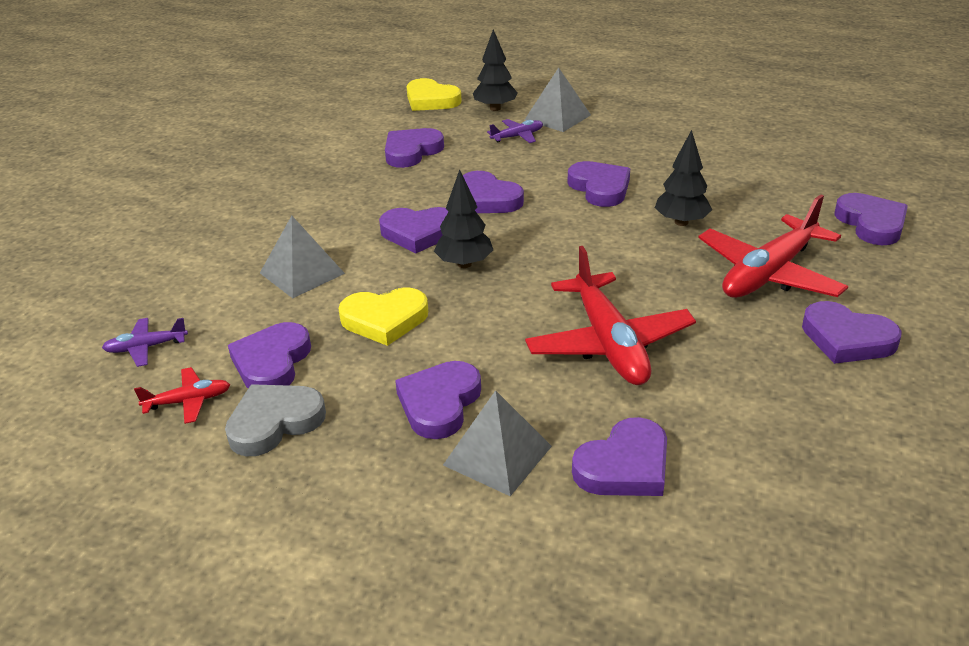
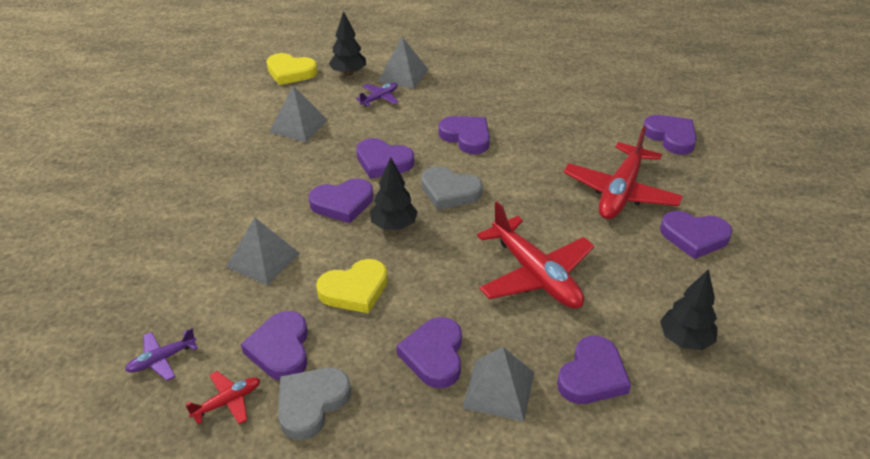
camera: 20 degrees left, 5 degrees up
(411, 151) = (298, 126): purple heart -> grey pyramid
(549, 240) = (449, 191): none -> grey heart
(681, 222) = (540, 158): black tree -> black tree (685, 340)

